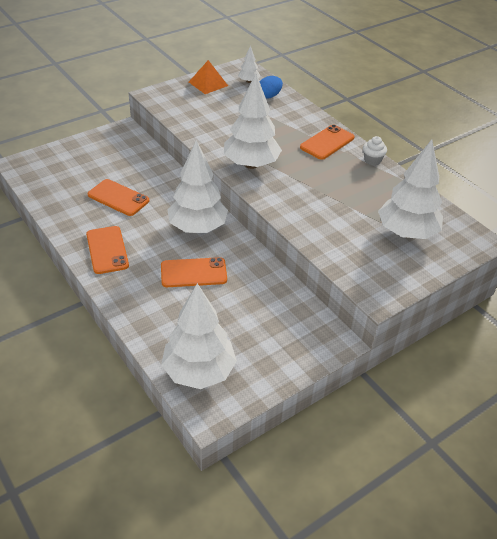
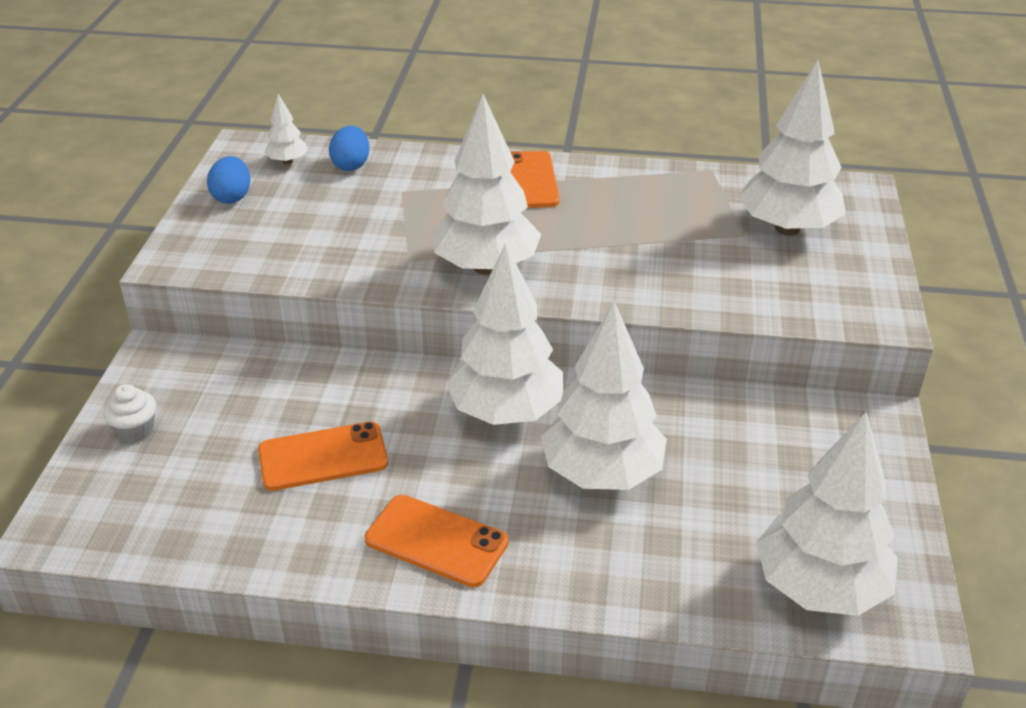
camera: 45 degrees left, 5 degrees down
(193, 273) = (602, 473): orange phone -> white tree
(208, 84) = (232, 197): orange pyramid -> blue egg
(372, 160) = (613, 170): white cupcake -> white cupcake (136, 430)

